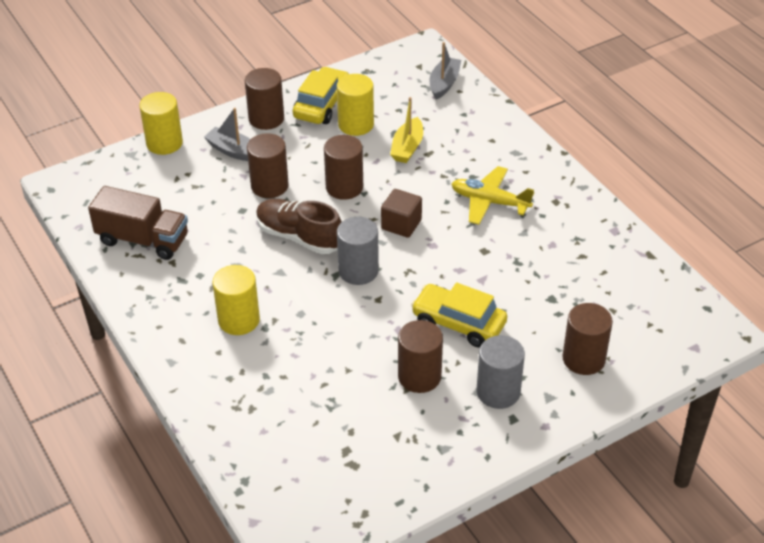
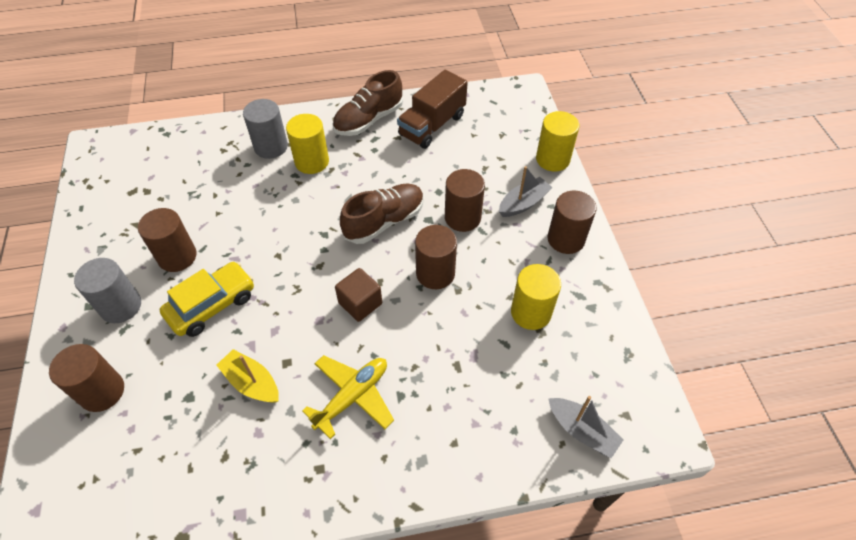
camera: 110 degrees right, 10 degrees up
(151, 294) = (368, 120): none -> brown shoe
(322, 105) = (575, 291): yellow car -> none
(358, 271) = (319, 251): grey cylinder -> grey cylinder (271, 147)
(407, 147) = (474, 348): yellow boat -> yellow boat (252, 382)

